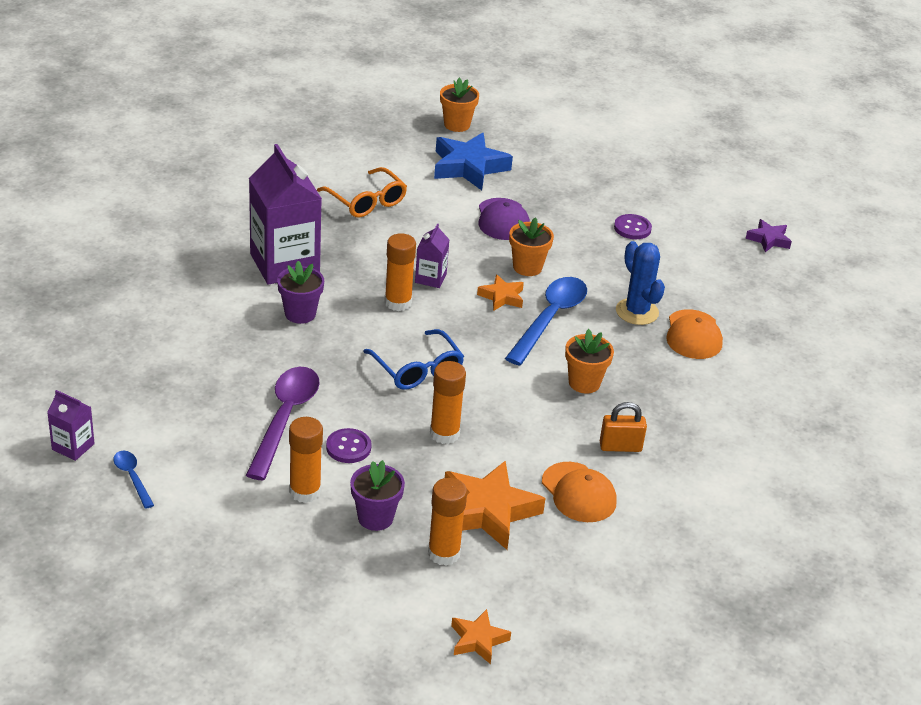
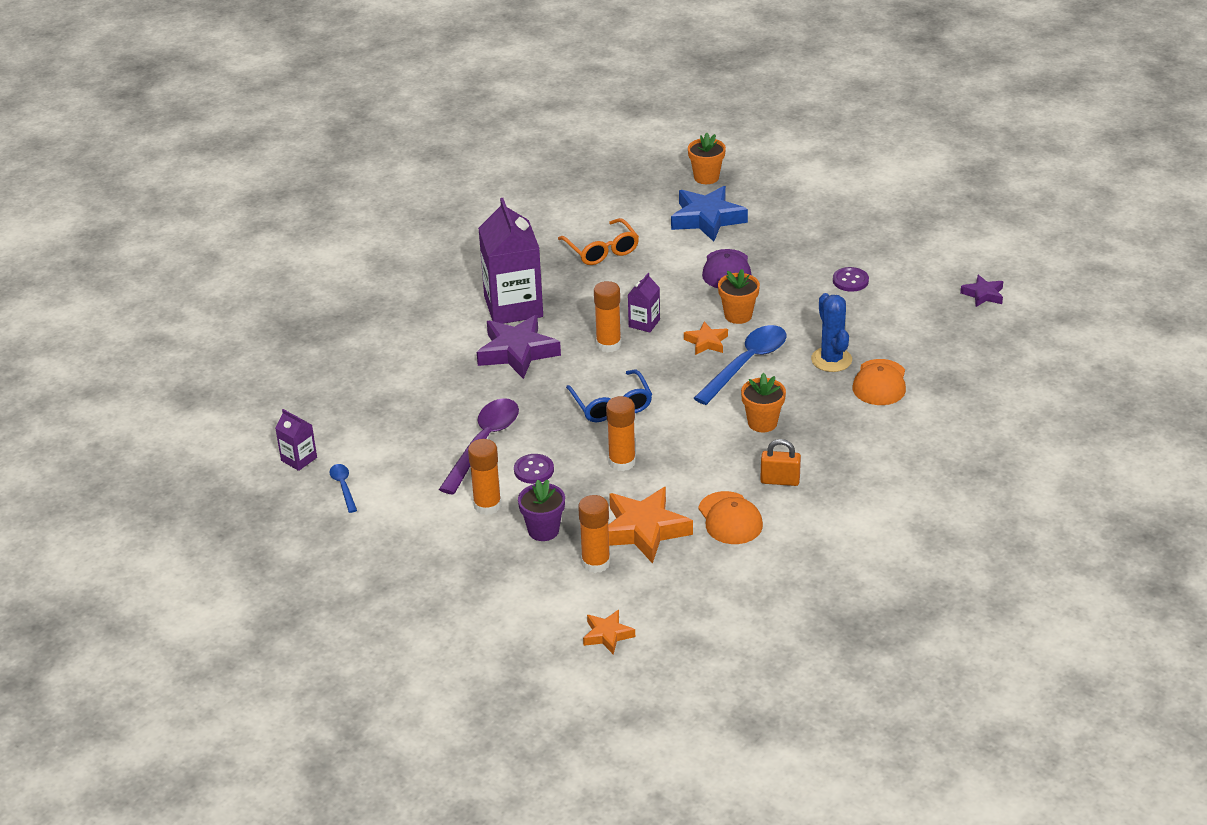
camera: 15 degrees right, 0 degrees up
(300, 314) = (517, 352): purple flower pot -> purple star

